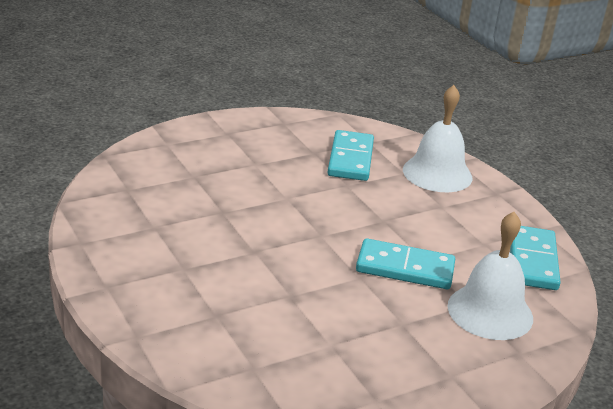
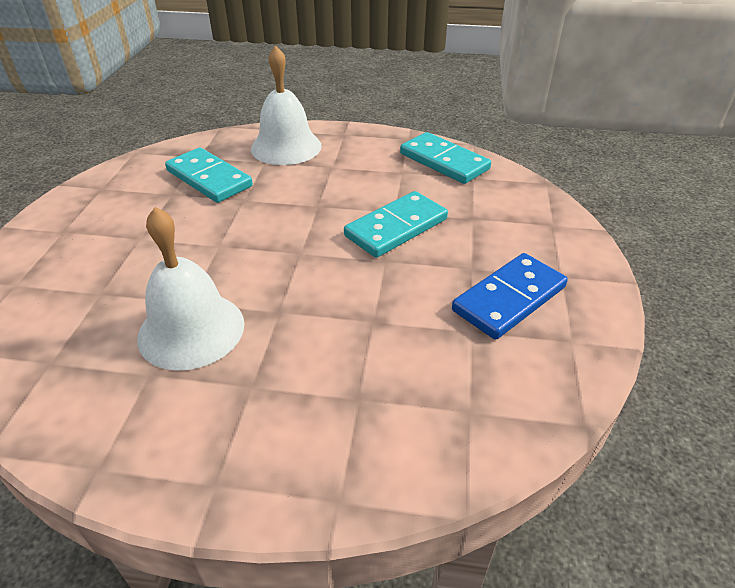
camera: 50 degrees left, 10 degrees up
(388, 354) = (509, 299): none -> blue domino
(490, 312) = (491, 213): white bell -> white bell (191, 330)

